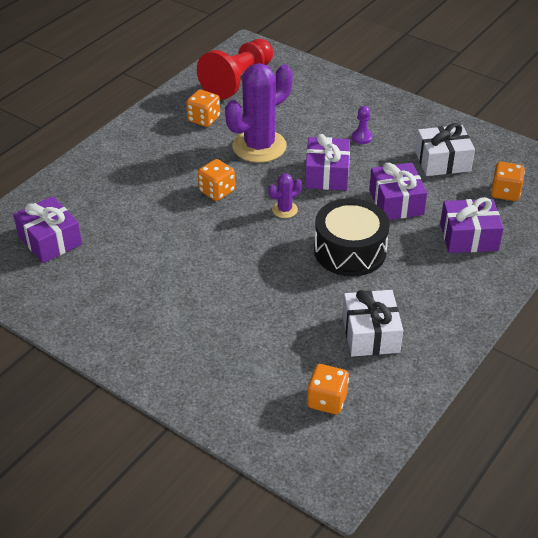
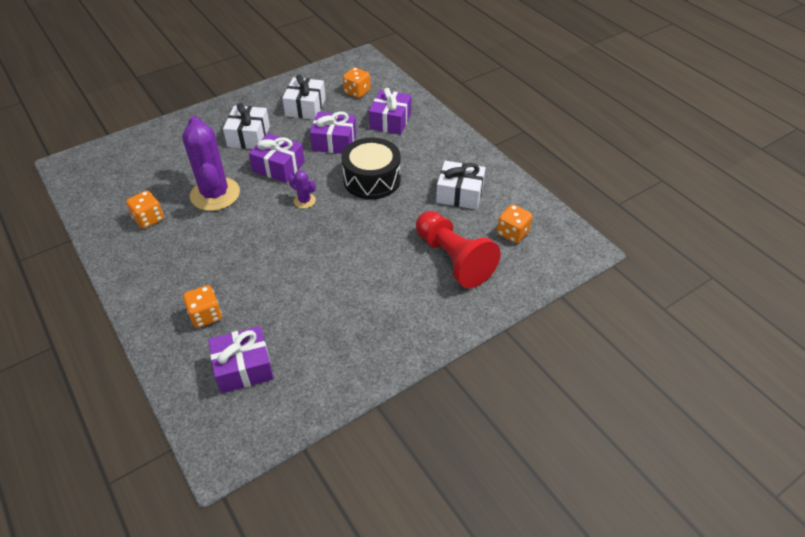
camera: 70 degrees left, 5 degrees up
(217, 191) = (254, 234): orange dice -> orange dice (206, 315)
(238, 81) = (112, 183): red pawn -> red pawn (453, 259)
(284, 210) = (304, 201): purple cactus -> purple cactus turned 45 degrees counterclockwise
(362, 137) = (249, 136): purple pawn -> white gift

